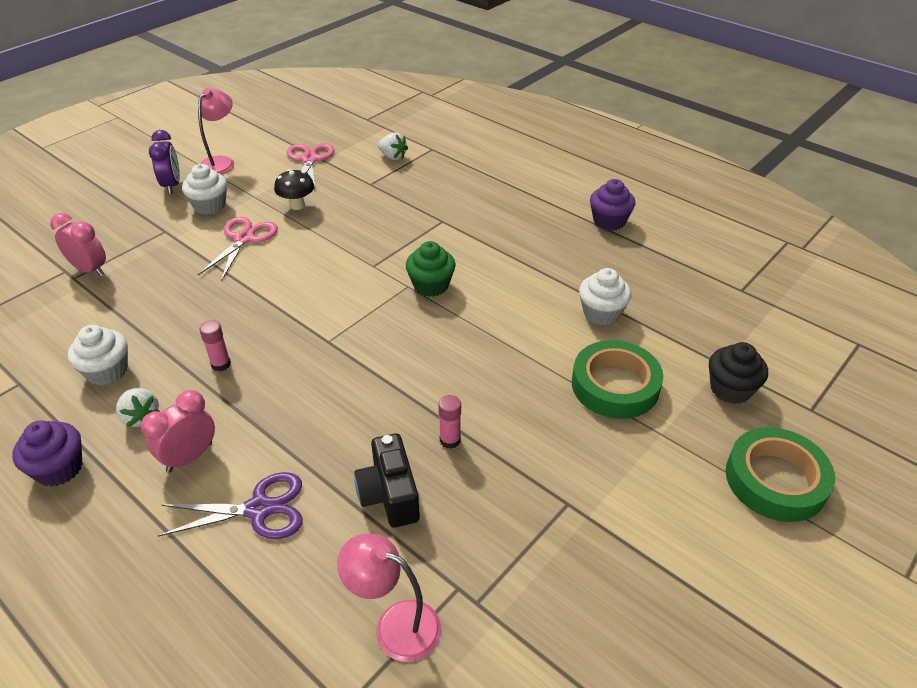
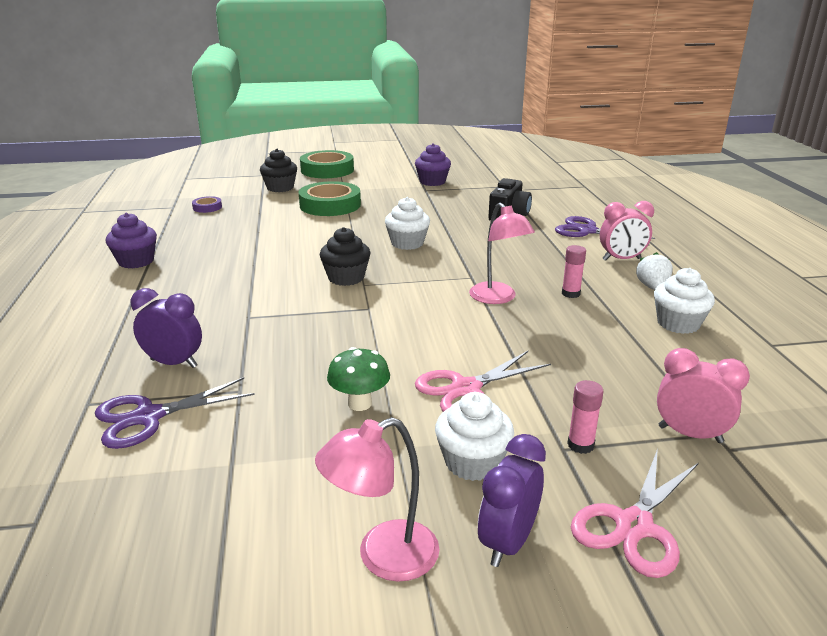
camera: 140 degrees left, 15 degrees down
(59, 468) = (723, 283): purple cupcake -> purple cupcake (432, 182)
(90, 270) = (690, 434): pink clock -> pink clock turned 135 degrees clockwise
(297, 205) = (360, 403): black mushroom -> green mushroom
(309, 160) = (248, 476): pink scissors -> pink scissors (634, 525)
(393, 157) = (148, 417): white strawberry -> purple scissors
(395, 625) = (545, 191): pink lamp -> pink lamp (498, 298)
(430, 179) = (174, 363): none -> purple clock
(431, 285) = (346, 278): green cupcake -> black cupcake
(450, 440) = (451, 218): pink glue stick -> pink glue stick (580, 445)
(601, 313) = (270, 226): white cupcake -> white cupcake (407, 243)
(713, 307) = (207, 207): none -> purple tape

